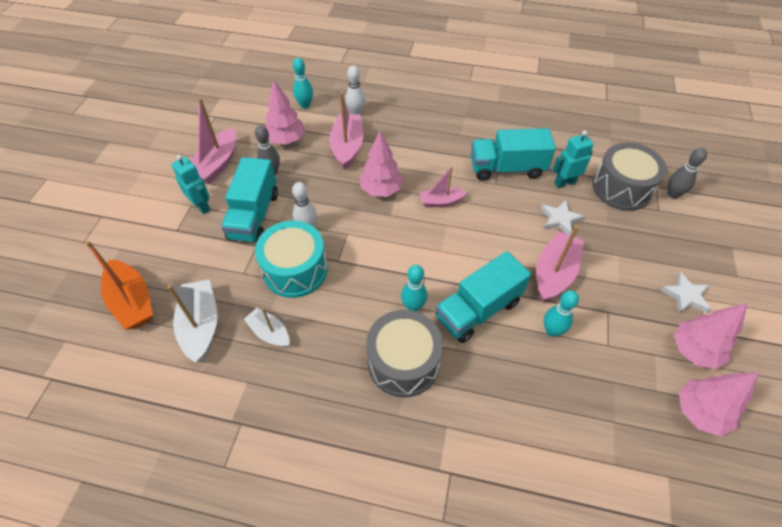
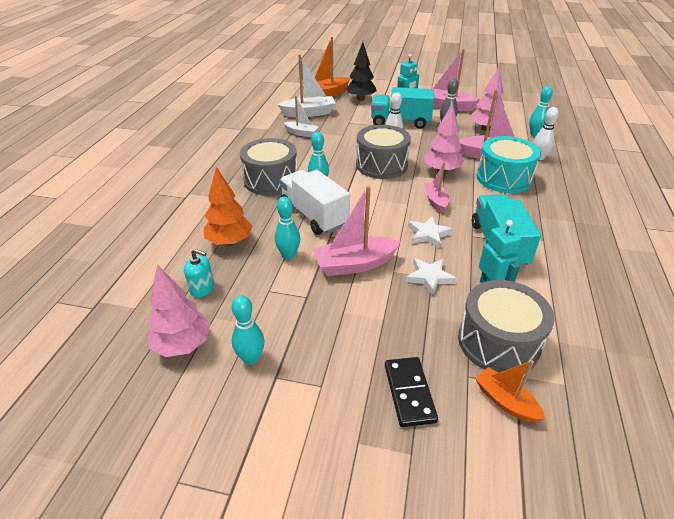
camera: 90 degrees right, 15 degrees down
(165, 256) = (360, 99): none -> black tree
(269, 333) = (301, 133): white boat -> white boat turned 75 degrees clockwise
(295, 270) = (352, 139): turquoise drum -> turquoise drum (503, 178)
(367, 242) = (381, 165): none -> grey drum
(478, 309) = (314, 215): turquoise truck -> white truck
(540, 394) = (230, 242): none -> orange tree
(554, 273) = (355, 264): pink boat -> pink boat turned 135 degrees clockwise
(622, 410) = (202, 288): none -> turquoise soap dispenser
(673, 194) = (505, 401): grey bowling pin -> orange boat
(685, 296) = (324, 370): white star -> white star (428, 234)
(686, 244) = (409, 393): none -> black domino
(694, 351) = (251, 358): pink tree -> turquoise bowling pin

